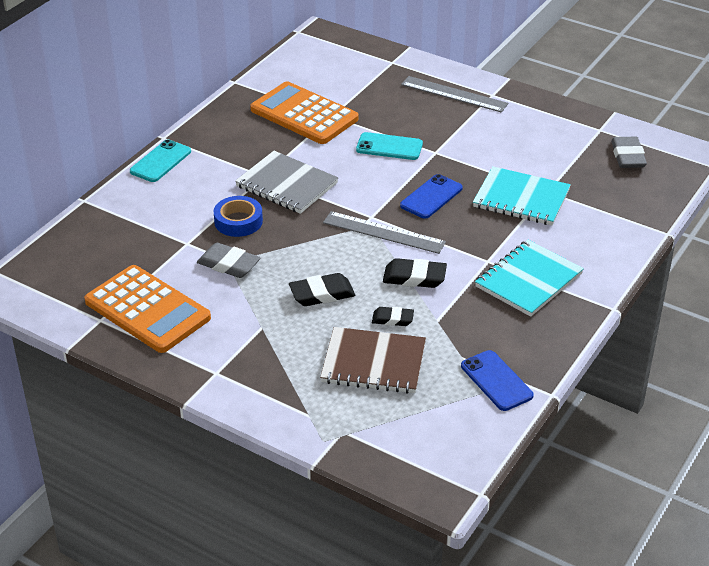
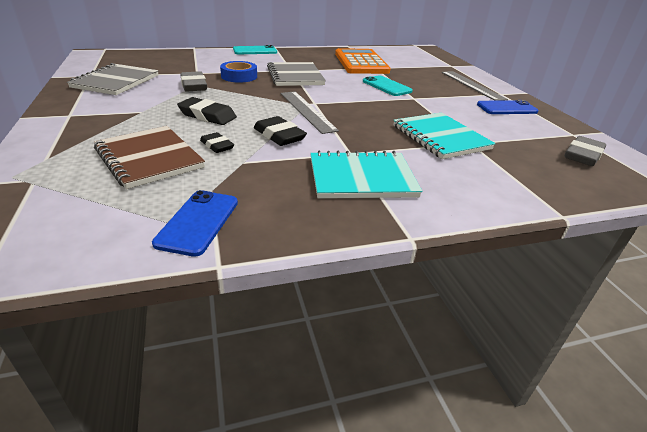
camera: 40 degrees right, 5 degrees down
(147, 310) = (116, 81): orange calculator -> grey notebook
(431, 197) = (372, 111): blue phone -> blue phone (506, 108)

